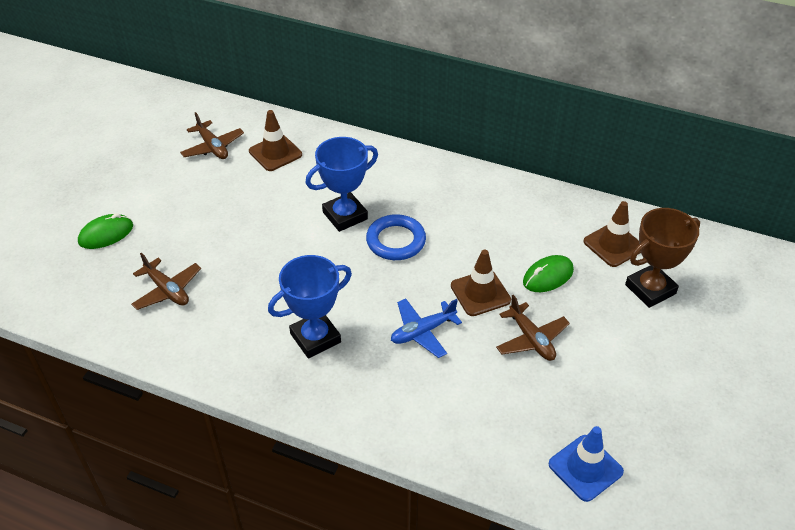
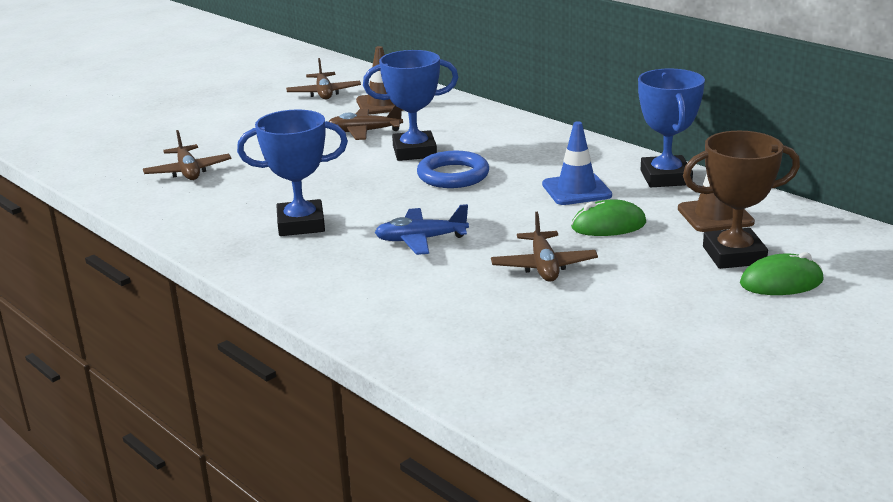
camera: 25 degrees right, 20 degrees down
(106, 234) = (169, 131): green mouse -> green mouse (781, 282)
(285, 197) = (364, 132): none -> brown plane
(480, 293) = (514, 224): brown traffic cone -> none
(554, 205) = (666, 178): none -> blue trophy
(585, 468) = (518, 373): blue traffic cone -> blue traffic cone (576, 190)

